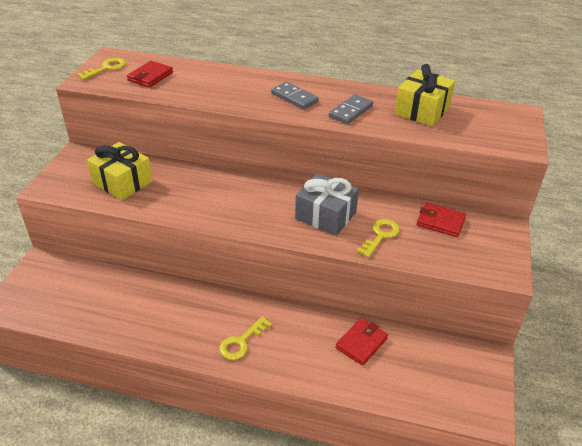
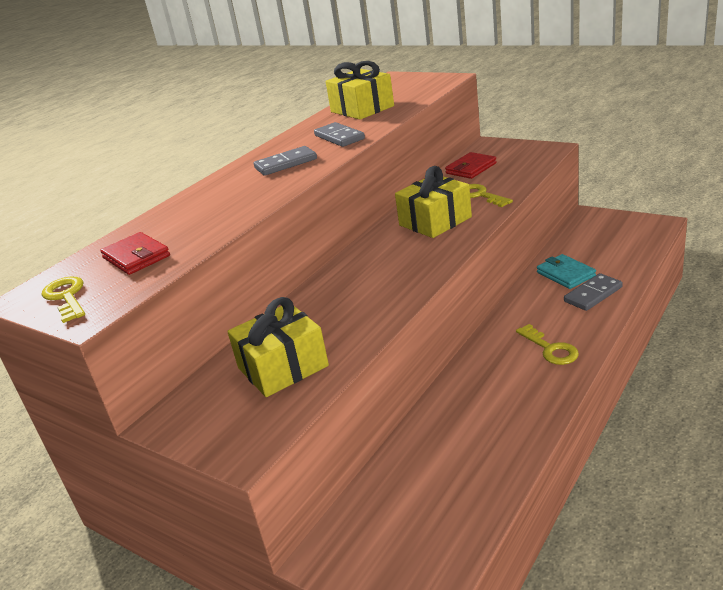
camera: 65 degrees left, 10 degrees down
(325, 215) = (435, 221): grey gift -> yellow gift
(329, 365) = (593, 294): none -> grey domino
(361, 343) = (565, 274): red wallet -> turquoise wallet

